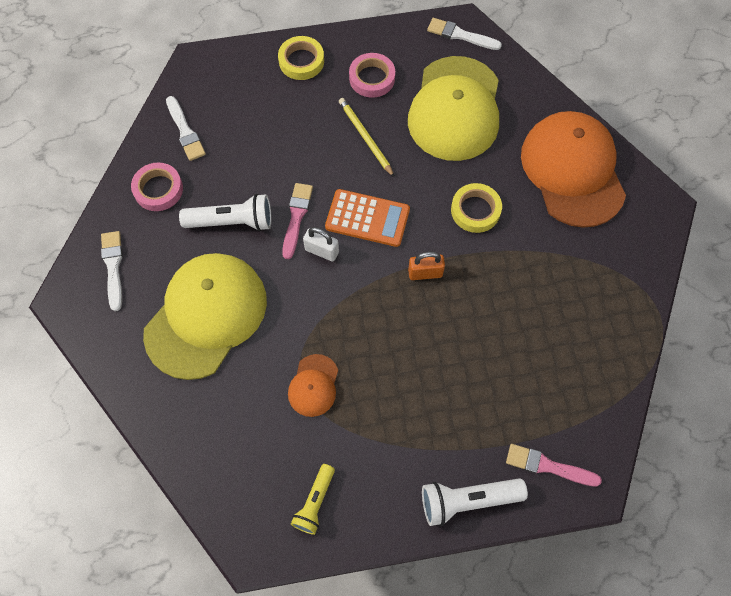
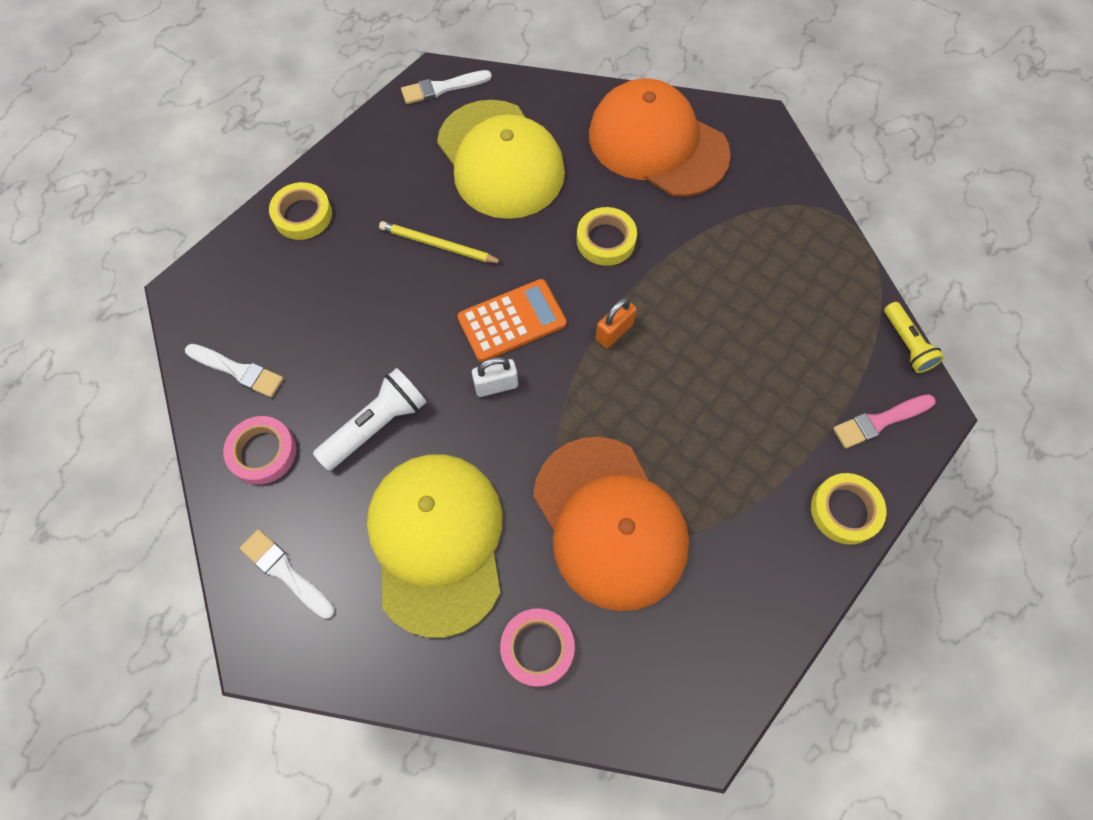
camera: 40 degrees left, 0 degrees up
(296, 217) = (440, 371): pink brush -> none
(313, 385) = (609, 522): orange cap -> orange cap, size x2.20
(315, 502) = (716, 634): yellow flashlight -> yellow flashlight (906, 344)
(372, 78) = (392, 184): pink tape -> pink tape (537, 648)
(467, 500) = (845, 510): white flashlight -> yellow tape

